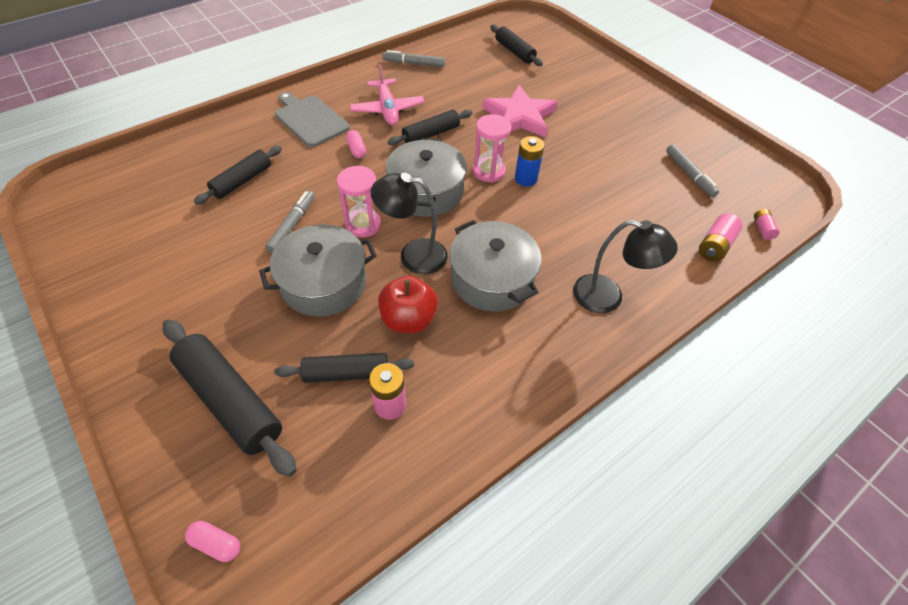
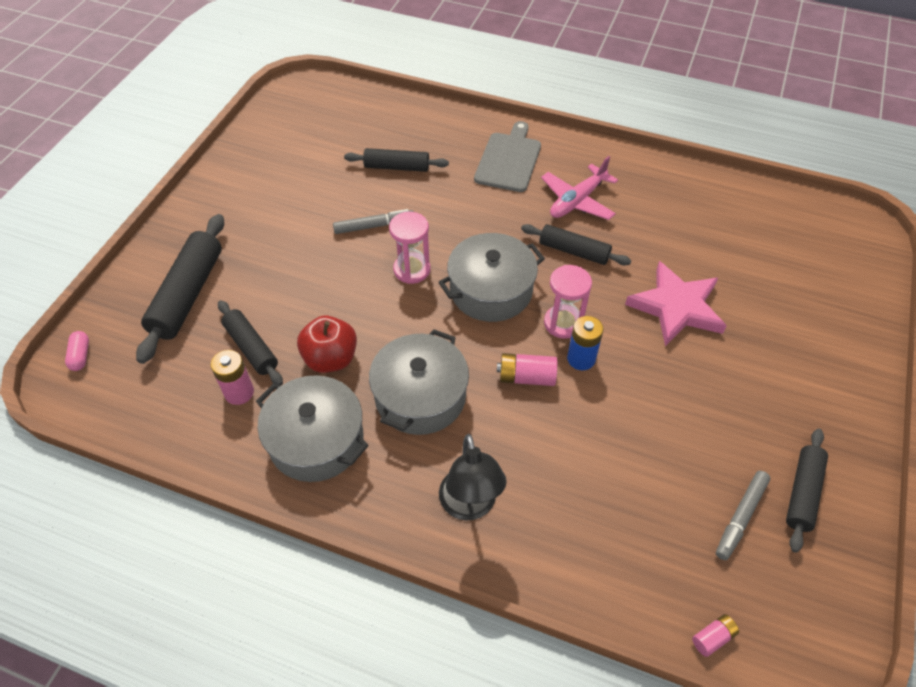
camera: 60 degrees right, 0 degrees up
(324, 283) = (329, 282): grey pot -> grey pot (316, 440)
(356, 150) = (500, 212): pink capsule -> none
(413, 255) = (404, 323): black lamp -> none
(414, 64) = (669, 180): grey marker -> none
(514, 51) = (789, 247): black rolling pin -> black rolling pin (802, 493)
(715, 246) = (634, 589): pink battery -> pink battery (526, 377)

